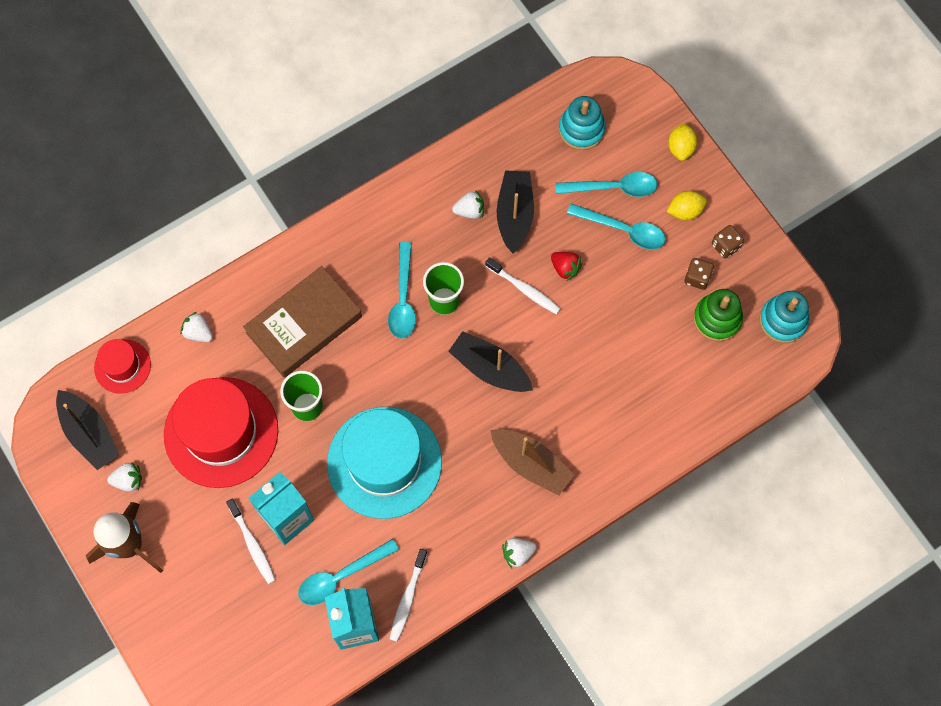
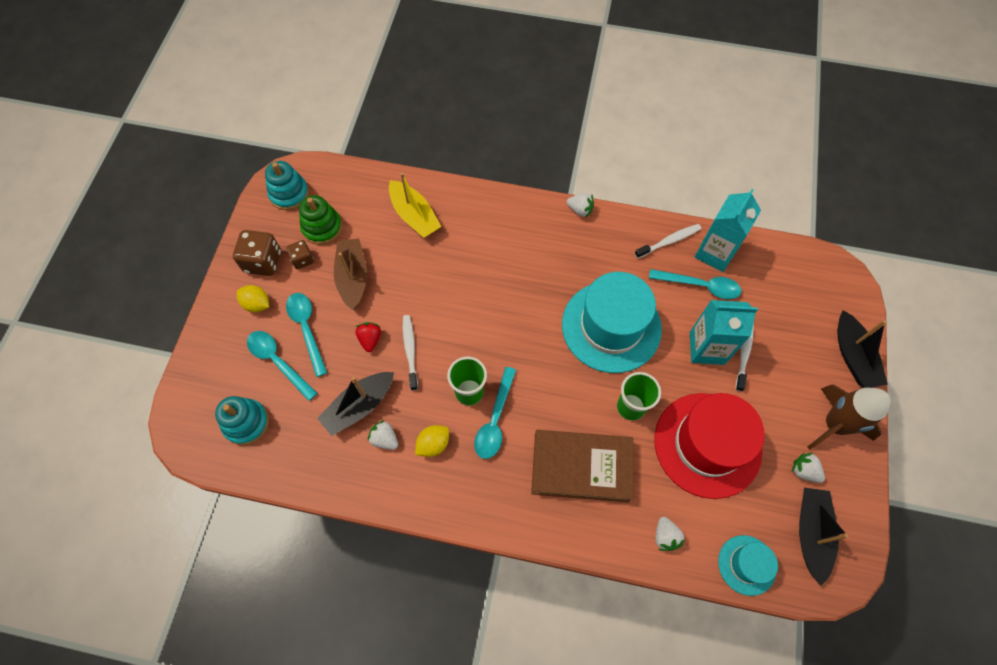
camera: 135 degrees left, 5 degrees down
(122, 366) = (746, 565): red hat -> turquoise hat
(403, 299) = (495, 420): turquoise spoon -> turquoise spoon turned 150 degrees clockwise
(490, 368) = (486, 322): black boat -> black boat (853, 356)
(531, 464) = (521, 247): brown boat -> brown boat (353, 278)
(654, 405) = (414, 215): none -> yellow boat
(680, 148) = (206, 346): yellow lemon -> yellow lemon (433, 444)
(725, 246) = (263, 262): brown dice -> brown dice, size x1.69

